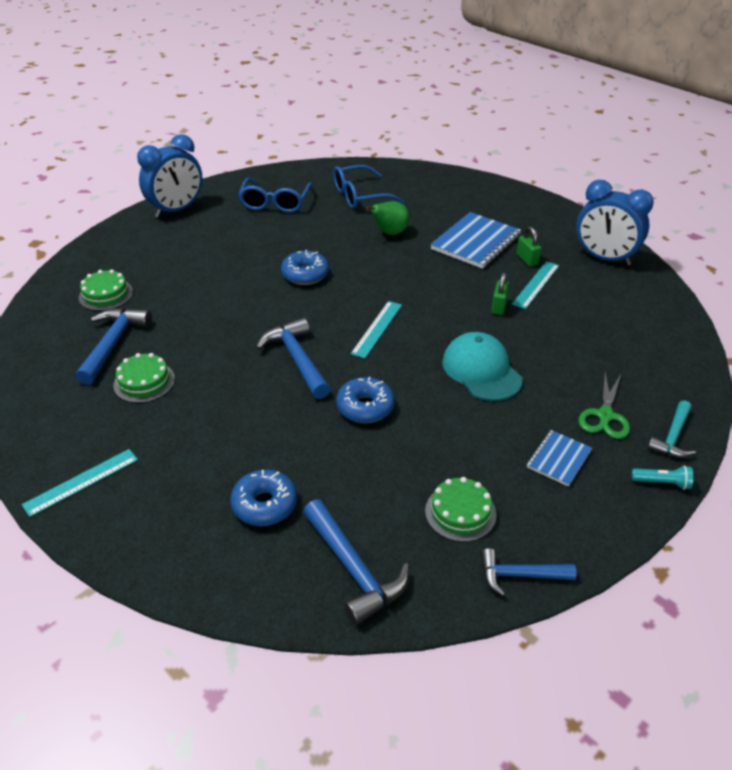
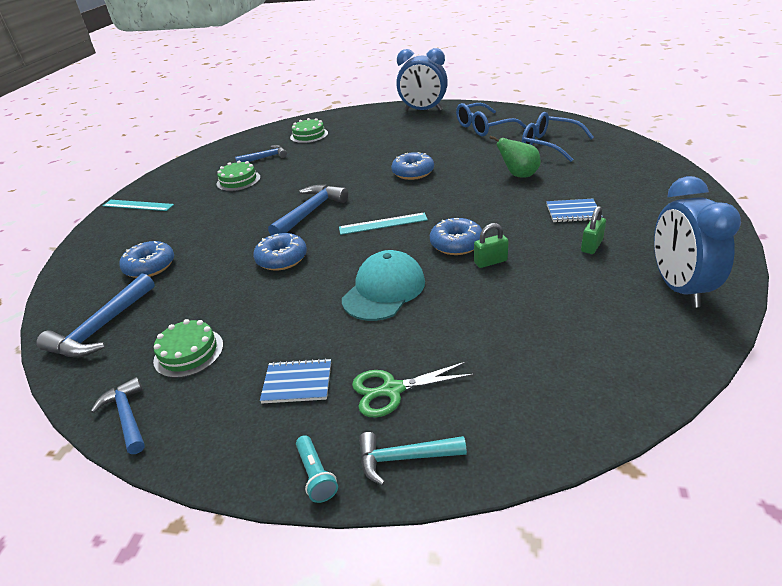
camera: 60 degrees right, 5 degrees down
(113, 343) = (265, 157): blue hammer -> blue hammer, size x0.64
(456, 309) = (456, 244): none -> blue donut
(476, 242) = (573, 212): blue notebook -> blue notebook, size x0.55
(536, 284) = (557, 266): turquoise ruler -> none

